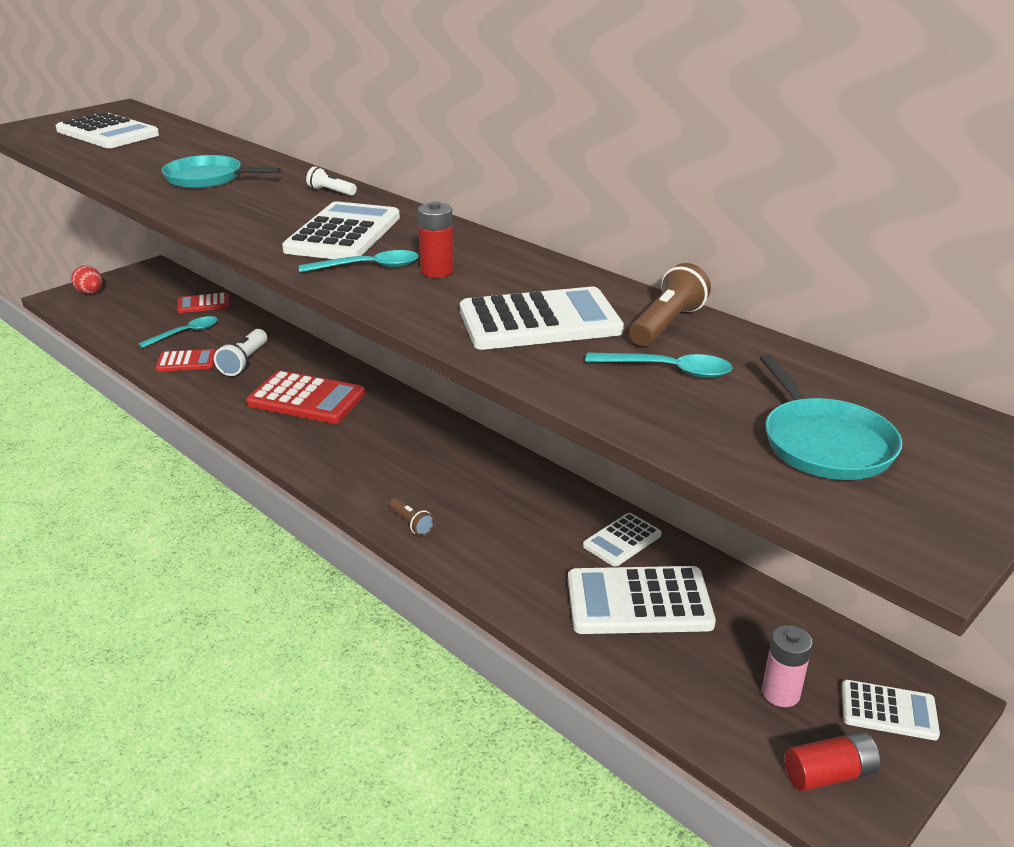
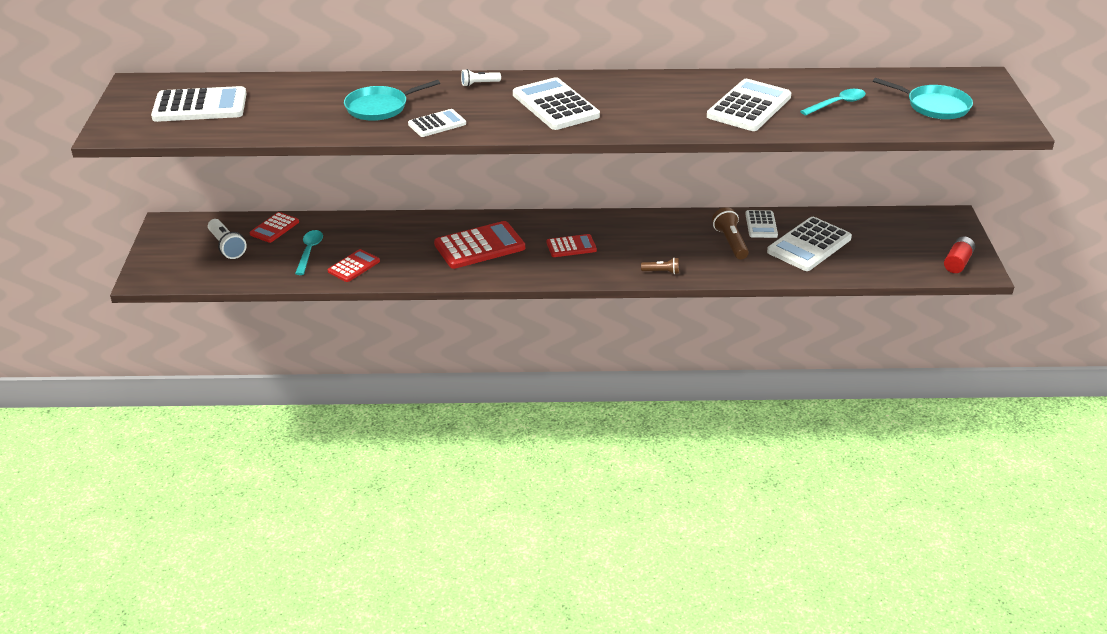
camera: 45 degrees left, 5 degrees up
(90, 293) = (163, 263): red egg -> none
(244, 362) = (392, 247): white flashlight -> white flashlight (227, 246)
(368, 267) = (615, 117): turquoise spoon -> none
(379, 445) = (571, 246): none -> red calculator
(437, 271) = (651, 104): red battery -> none
(667, 324) = (797, 84): brown flashlight -> brown flashlight (730, 242)
(780, 693) = (906, 246): pink battery -> none
(888, 711) = (944, 230): white calculator -> white calculator (437, 124)

